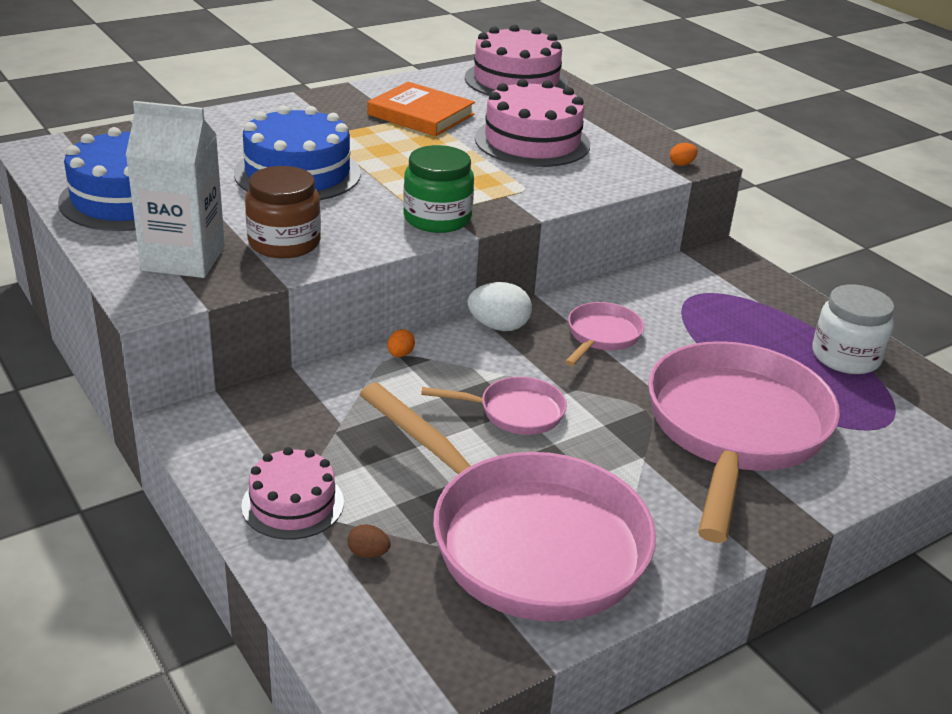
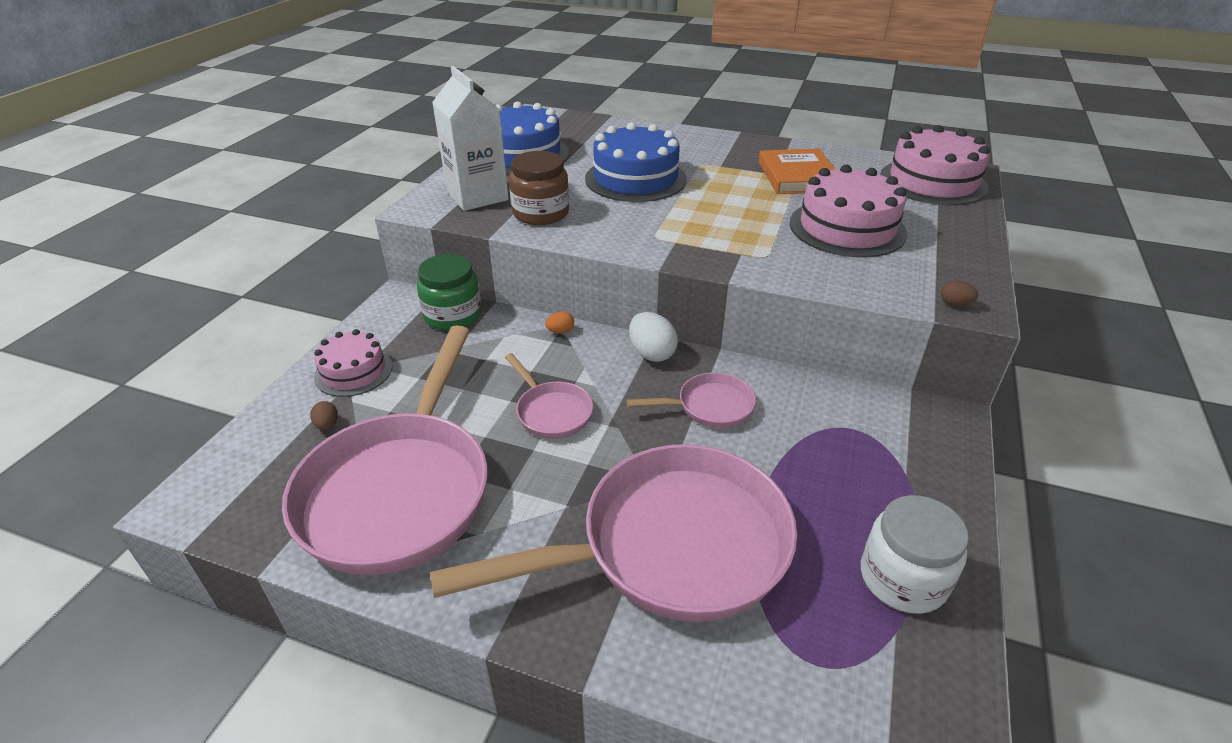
camera: 55 degrees right, 5 degrees up
(437, 218) = (658, 244): green jar -> green jar (453, 315)
(681, 164) = (954, 304): orange egg -> brown egg

